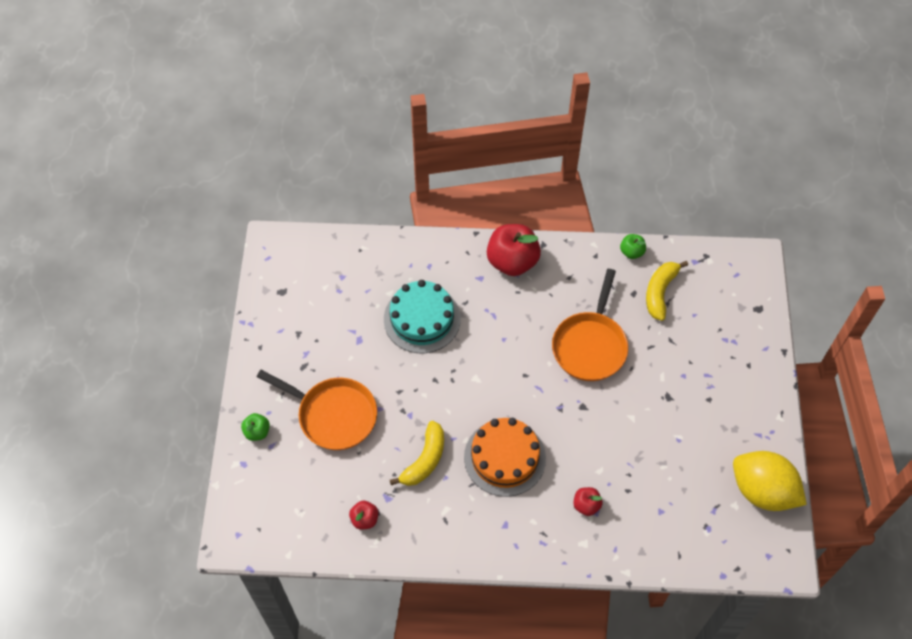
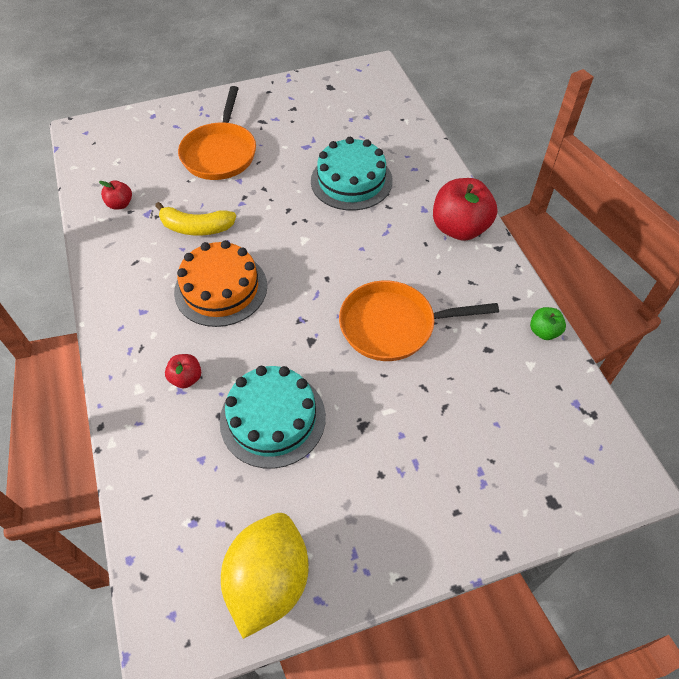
camera: 70 degrees right, 5 degrees down
(257, 432) = (186, 114): green apple -> none
(643, 454) = (272, 418): none -> turquoise cake
(660, 292) = (506, 376): yellow banana -> none

